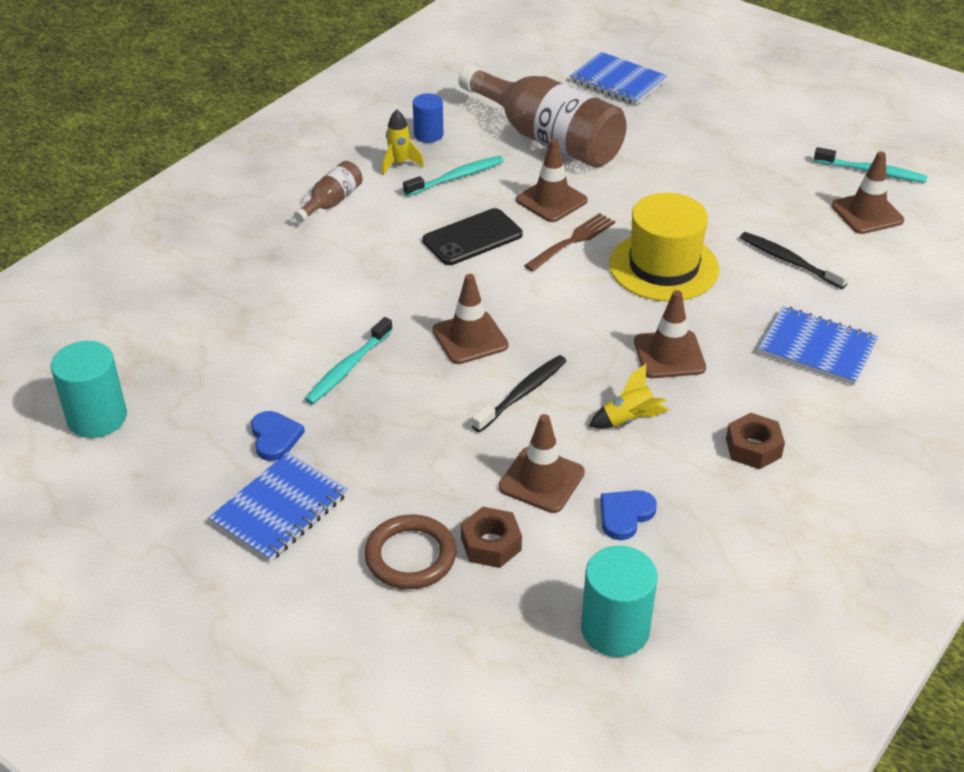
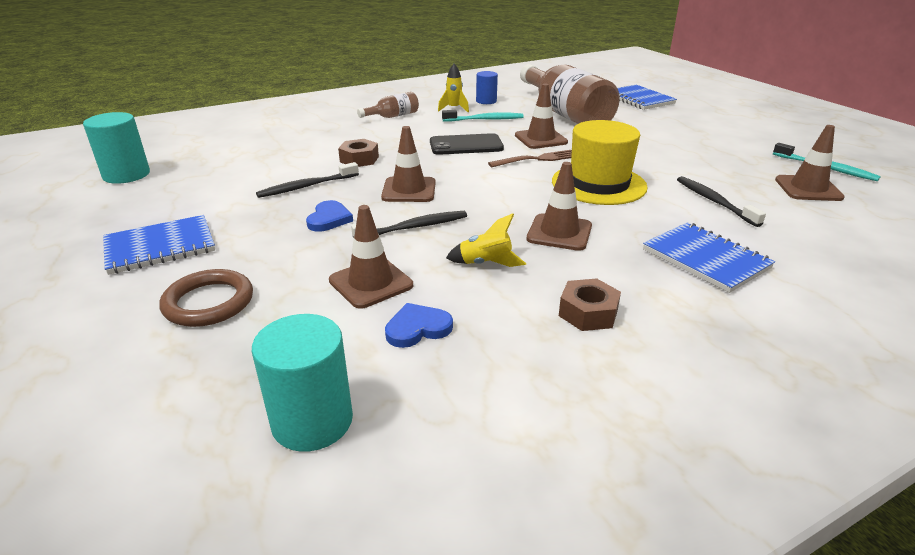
camera: 25 degrees right, 10 degrees down
(275, 437) = (213, 209): blue heart -> blue heart (329, 219)
(347, 368) = (306, 186): turquoise toothbrush -> black toothbrush
(491, 544) = (280, 314): brown nut -> brown nut (359, 159)

